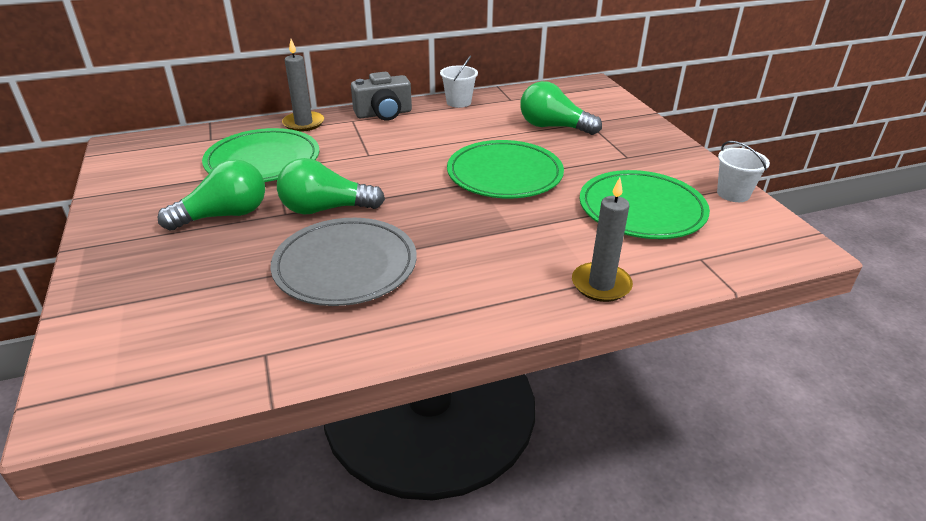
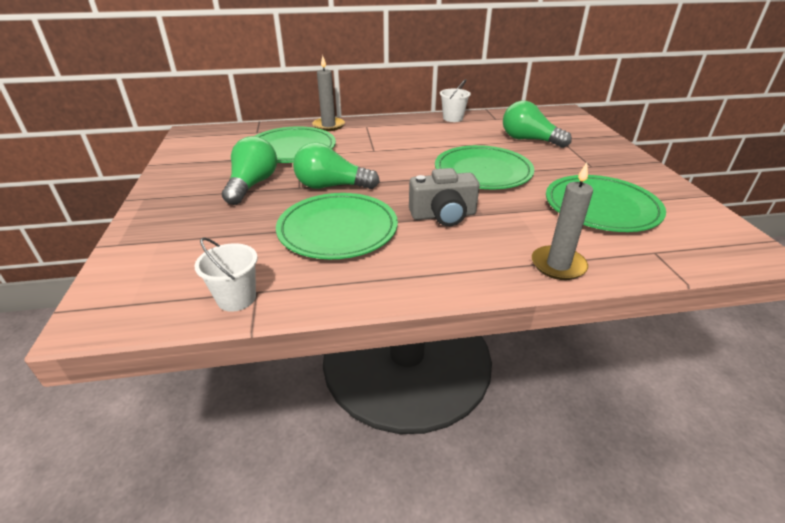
camera: 10 degrees right, 0 degrees up
(224, 215) = (252, 185): green light bulb -> green light bulb turned 60 degrees counterclockwise
(345, 266) = (338, 230): grey plate -> green plate
(384, 114) = (391, 123): grey camera -> grey camera (443, 215)
(733, 194) = (688, 201): white bucket -> white bucket (236, 298)

